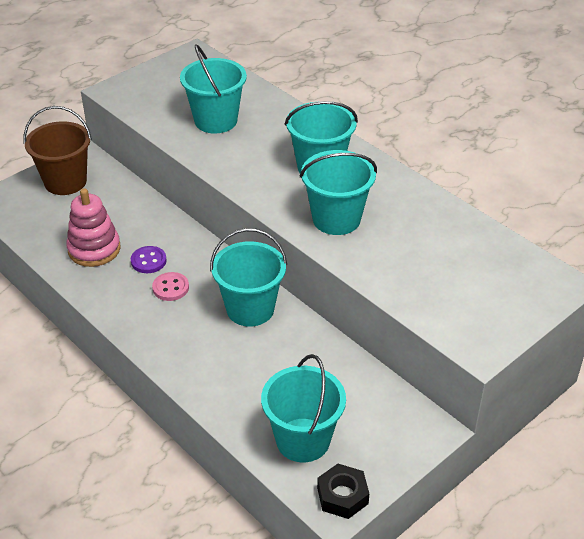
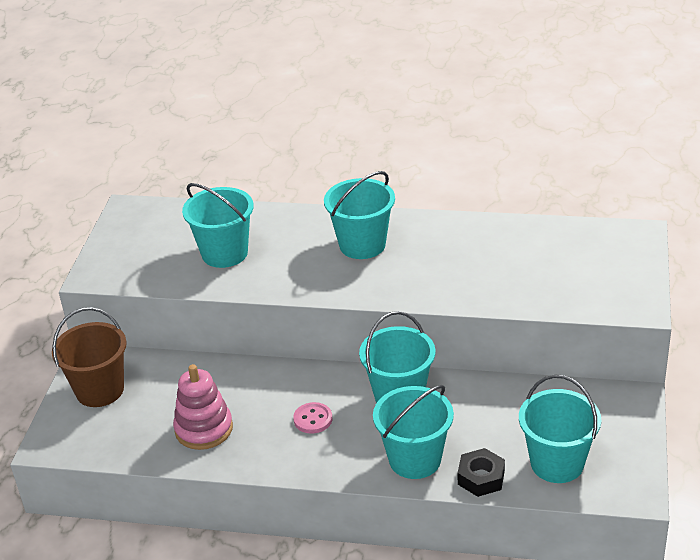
camera: 35 degrees left, 5 degrees down
(148, 261) = (266, 410): purple button -> none
(336, 219) = (426, 276): turquoise bucket -> turquoise bucket (415, 459)
(342, 496) = (630, 481): black nut -> black nut (481, 477)

